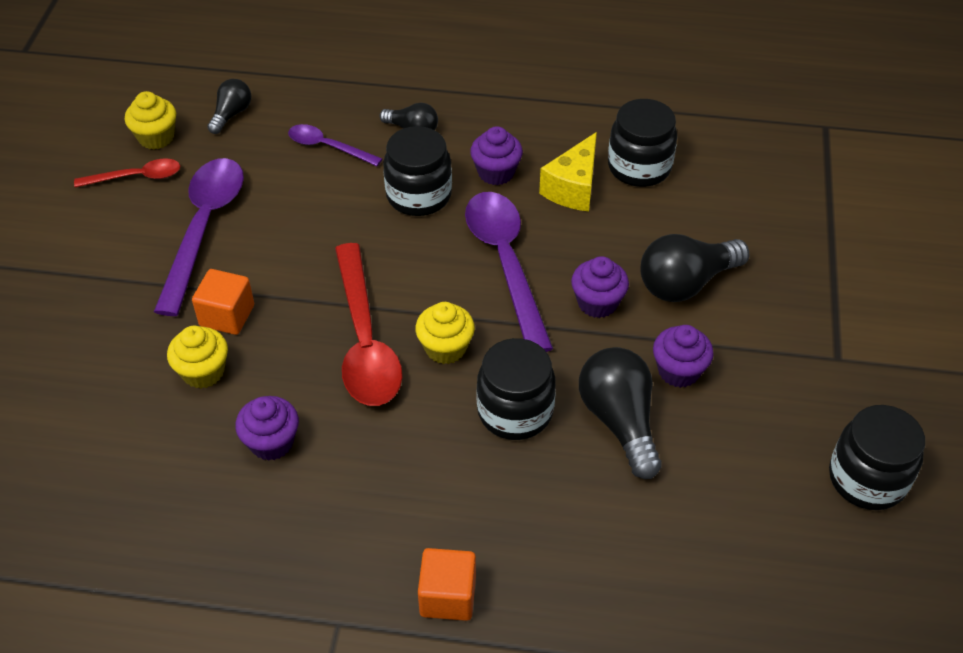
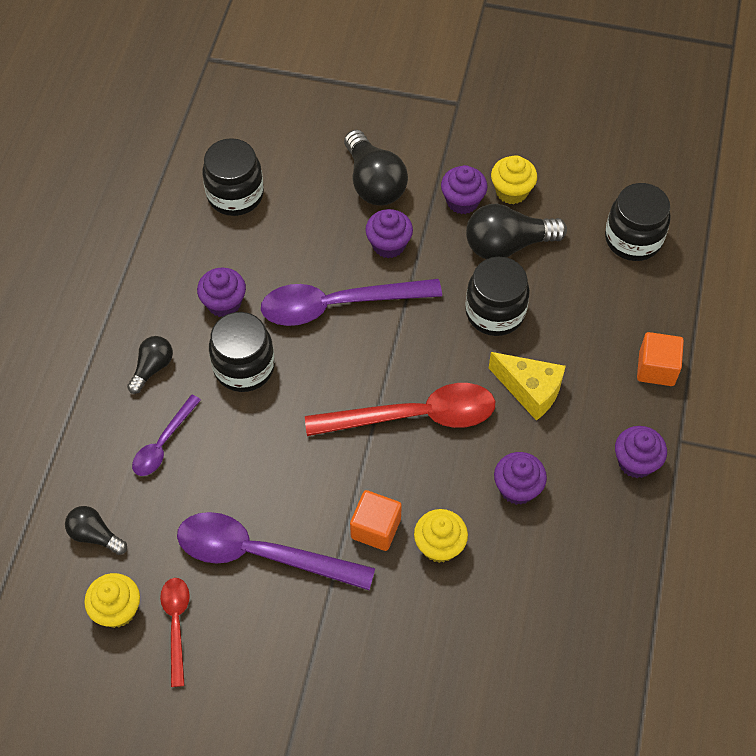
camera: 85 degrees left, 10 degrees up
(305, 570) = (636, 462): none -> purple cupcake
(445, 348) = (427, 356): yellow cupcake -> yellow cupcake (511, 191)
(573, 188) = (253, 246): yellow cheese -> yellow cheese (530, 391)
(867, 479) = (563, 109): black jar -> black jar (633, 239)

